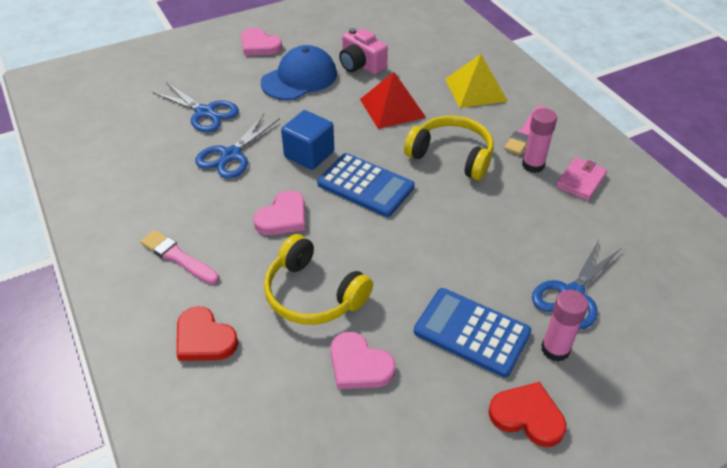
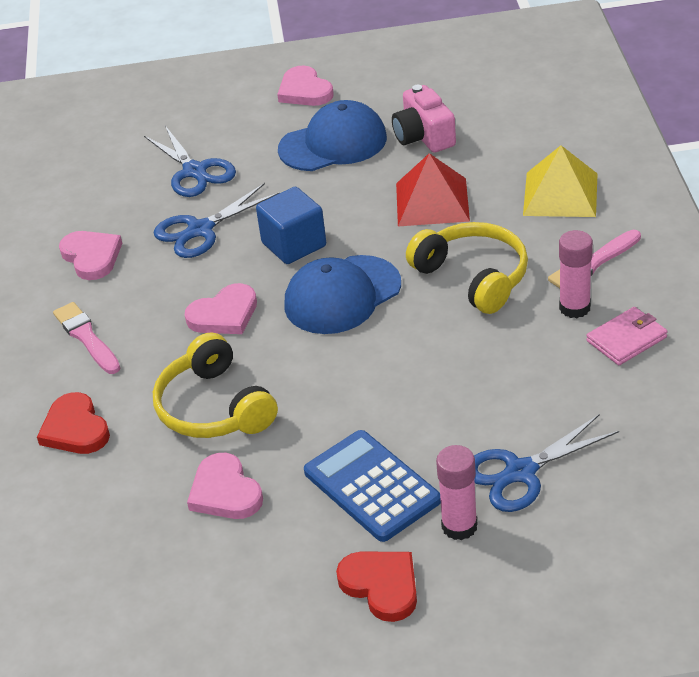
camera: 25 degrees right, 5 degrees down
(152, 190) = (91, 257): none -> pink heart
(365, 185) = (342, 295): blue calculator -> blue cap

